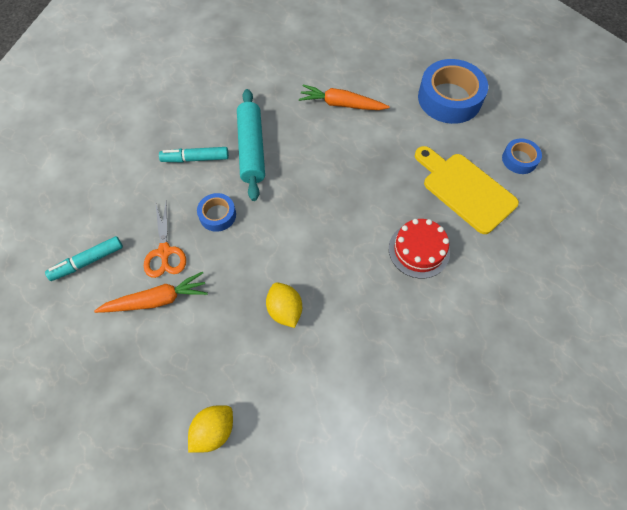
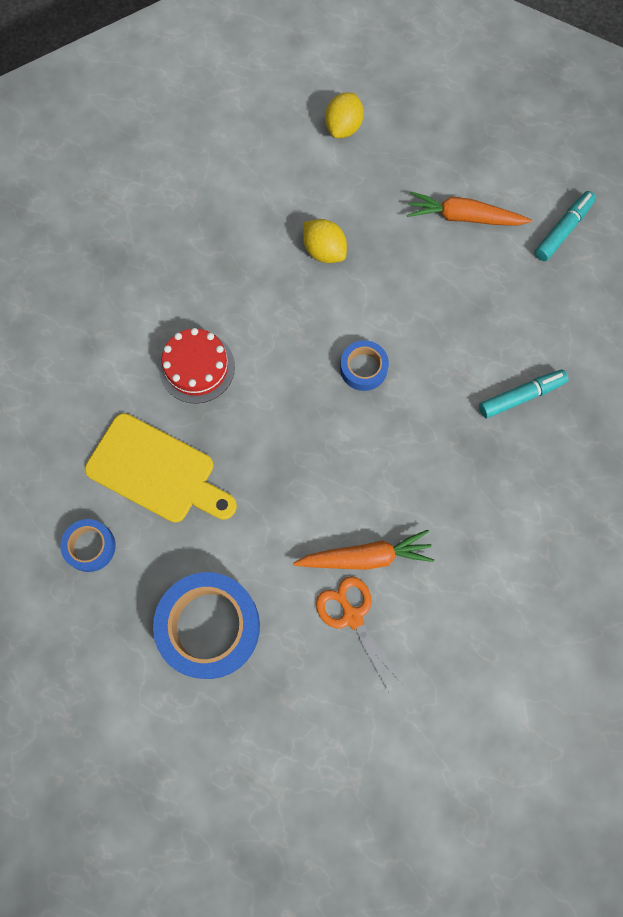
camera: 160 degrees right, 10 degrees up
(157, 300) = (463, 217): orange carrot -> orange carrot turned 45 degrees clockwise
(164, 252) = (486, 268): orange scissors -> orange scissors (352, 616)
(217, 215) = (451, 331): blue tape -> blue tape (363, 368)
(251, 149) = (456, 436): turquoise rolling pin -> none

